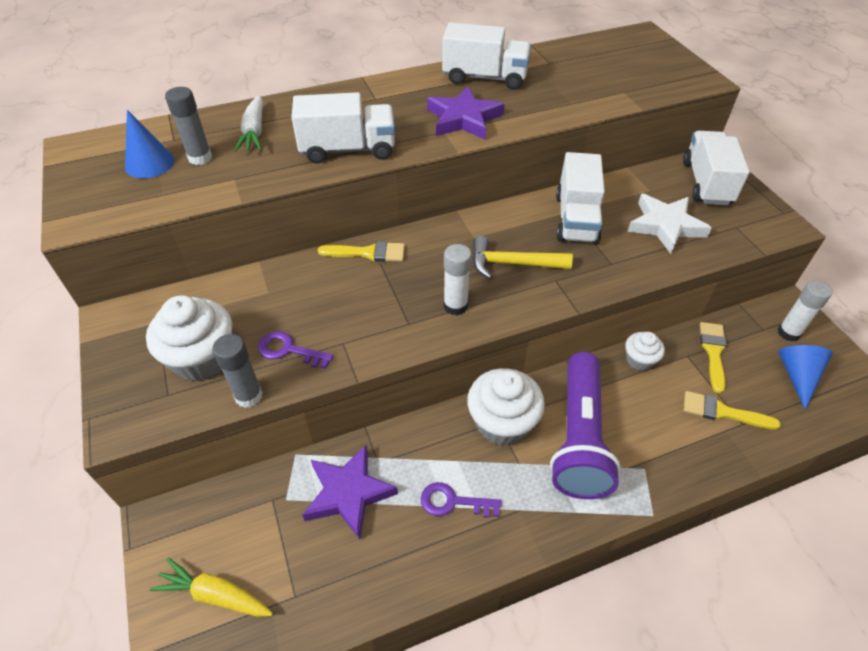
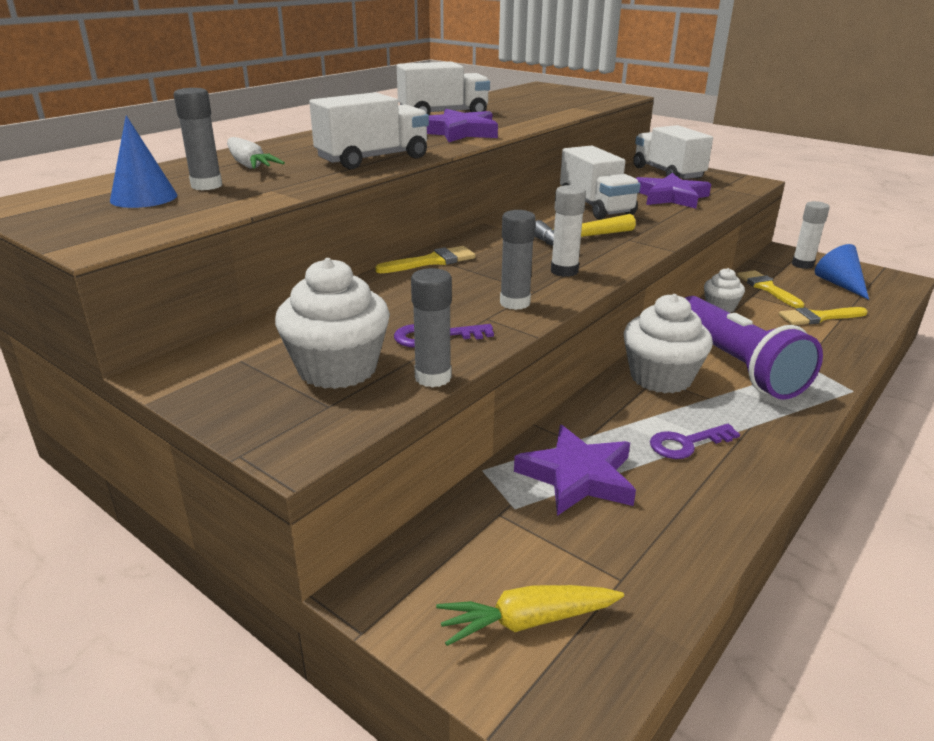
camera: 30 degrees left, 20 degrees down
(379, 333) = (515, 303): none -> grey glue stick
(665, 226) = (670, 197): white star -> purple star

